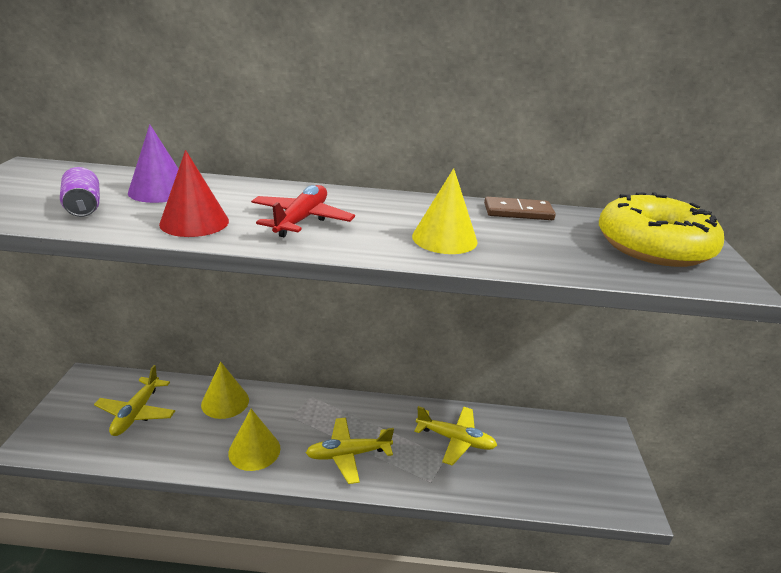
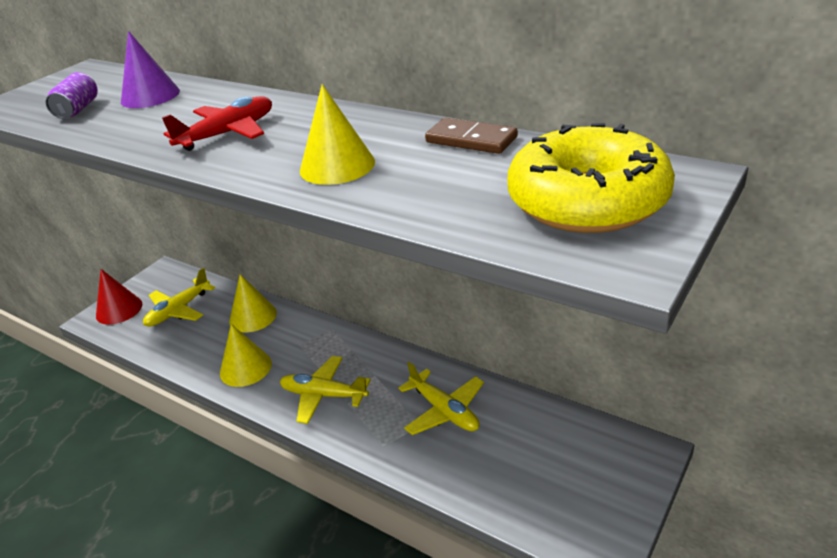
camera: 35 degrees right, 5 degrees up
(194, 222) = (138, 129): red cone -> red cone (119, 309)

